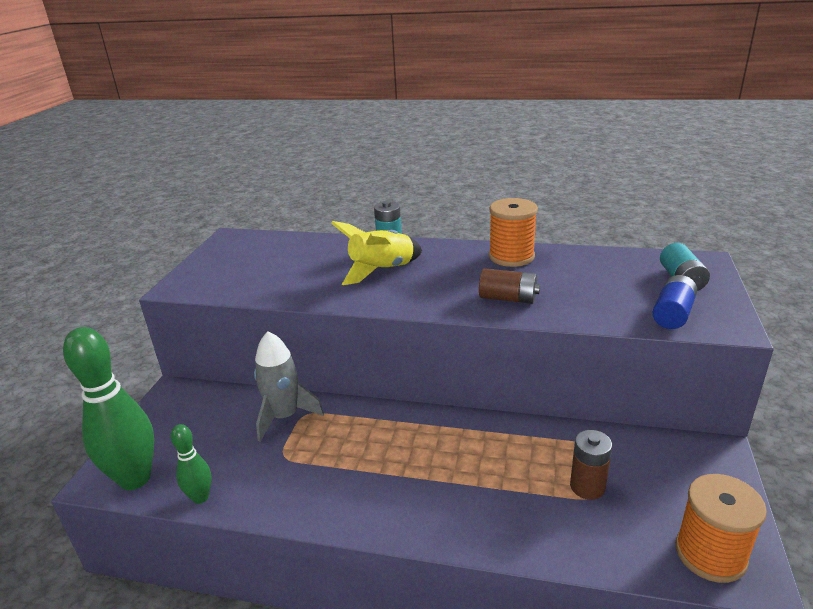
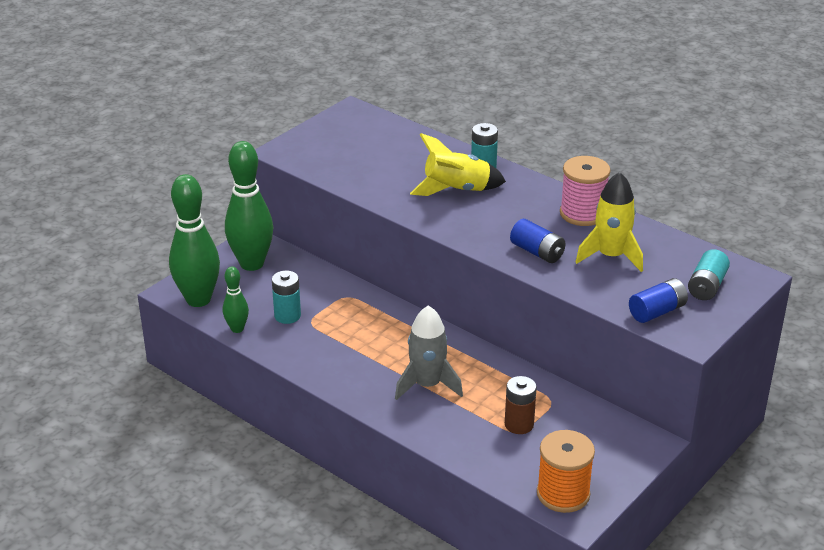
camera: 25 degrees right, 5 degrees up
(182, 415) = (252, 264): none -> green bowling pin
(253, 459) = (287, 316): none -> turquoise battery
(284, 416) = (329, 293): grey rocket -> grey rocket (427, 385)
(508, 298) = (537, 252): brown battery -> blue battery
(511, 256) = (582, 213): orange spool -> pink spool
(575, 281) = (611, 256): none -> yellow rocket

